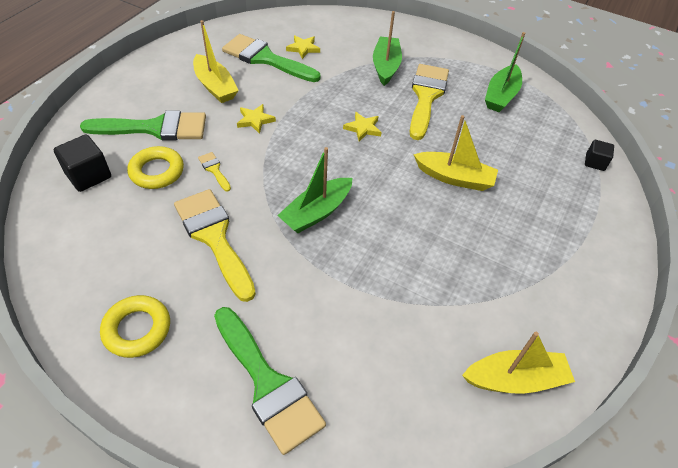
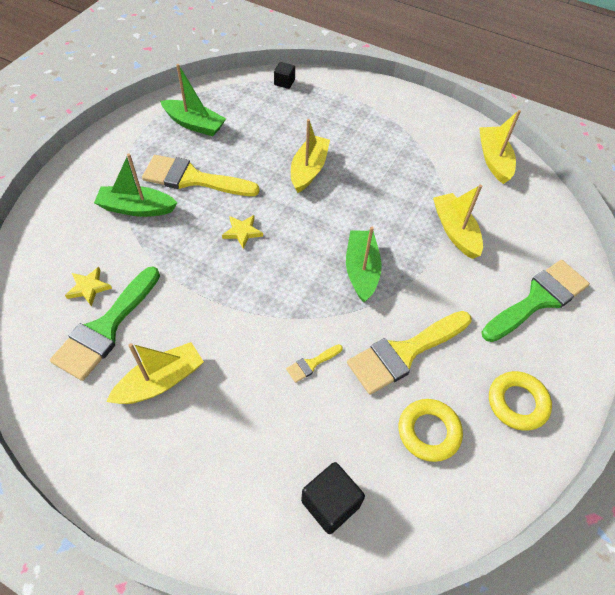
camera: 90 degrees left, 5 degrees up
(155, 128) = (242, 441): green brush -> none
(157, 171) = (318, 424): yellow ring -> yellow ring (428, 432)
(255, 120) = (228, 331): yellow star -> none
(316, 212) = (361, 270): green boat -> green boat turned 135 degrees counterclockwise
(375, 307) = (455, 231): none -> yellow boat

